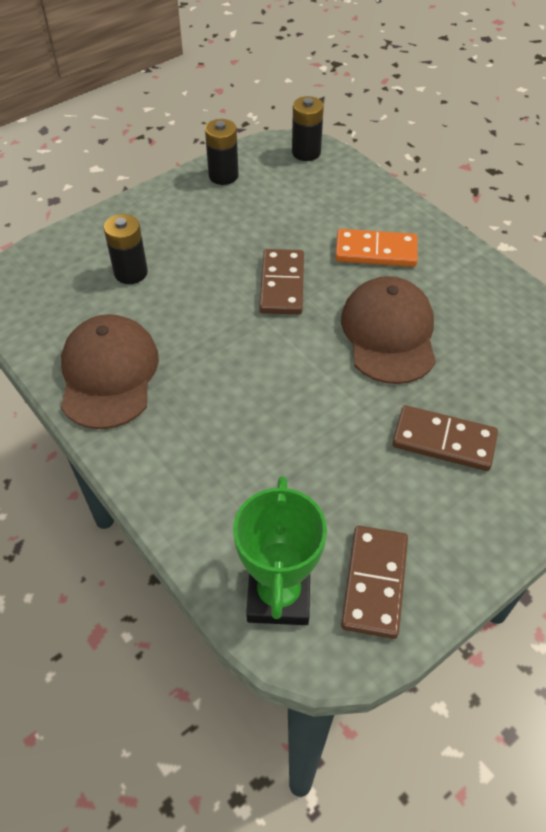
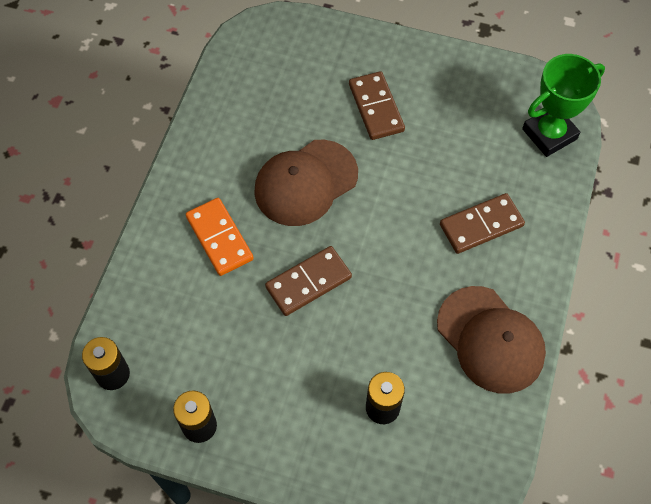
camera: 125 degrees left, 10 degrees up
(109, 374) = (490, 339): brown cap -> brown cap turned 90 degrees counterclockwise
(374, 583) = (501, 95): brown domino -> brown domino (481, 225)

